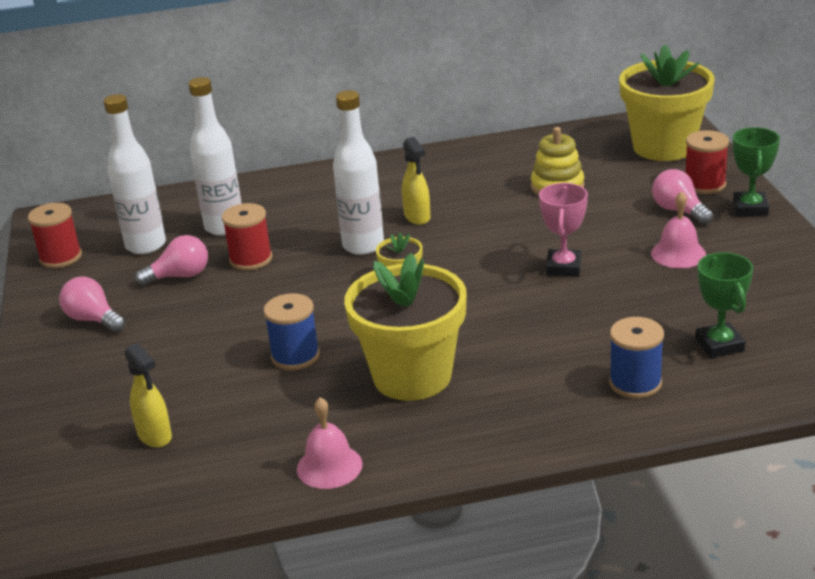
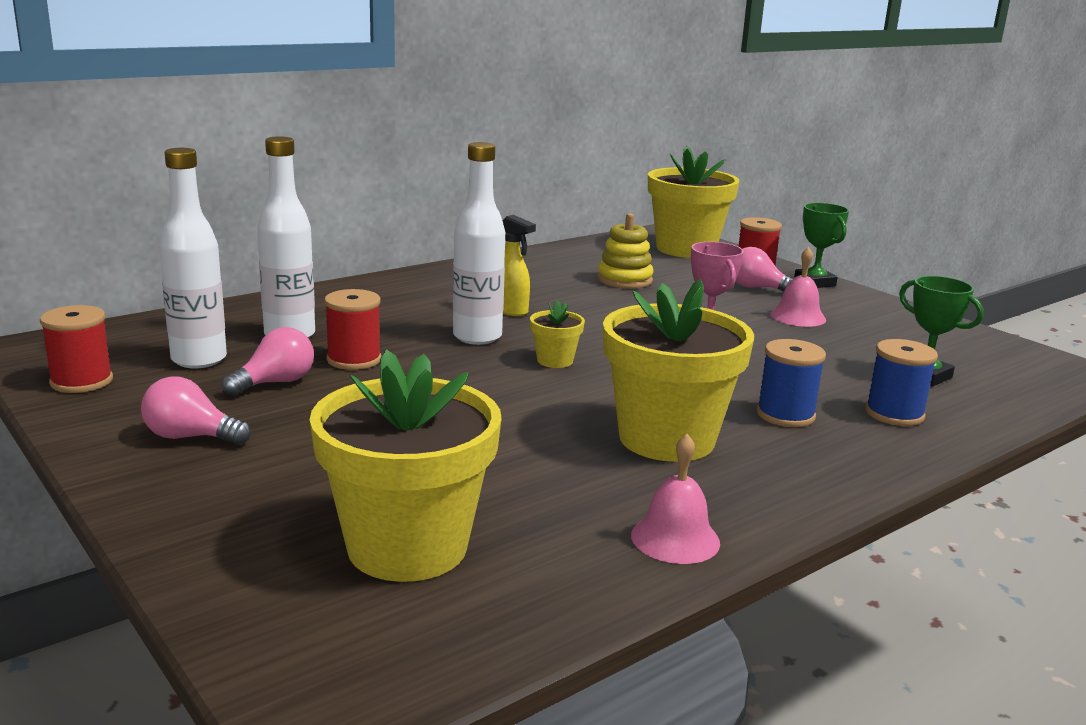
camera: 30 degrees left, 10 degrees down
(155, 436) = (407, 547): yellow spray bottle -> yellow flower pot
(295, 356) = (507, 438): blue spool -> blue spool (785, 415)

